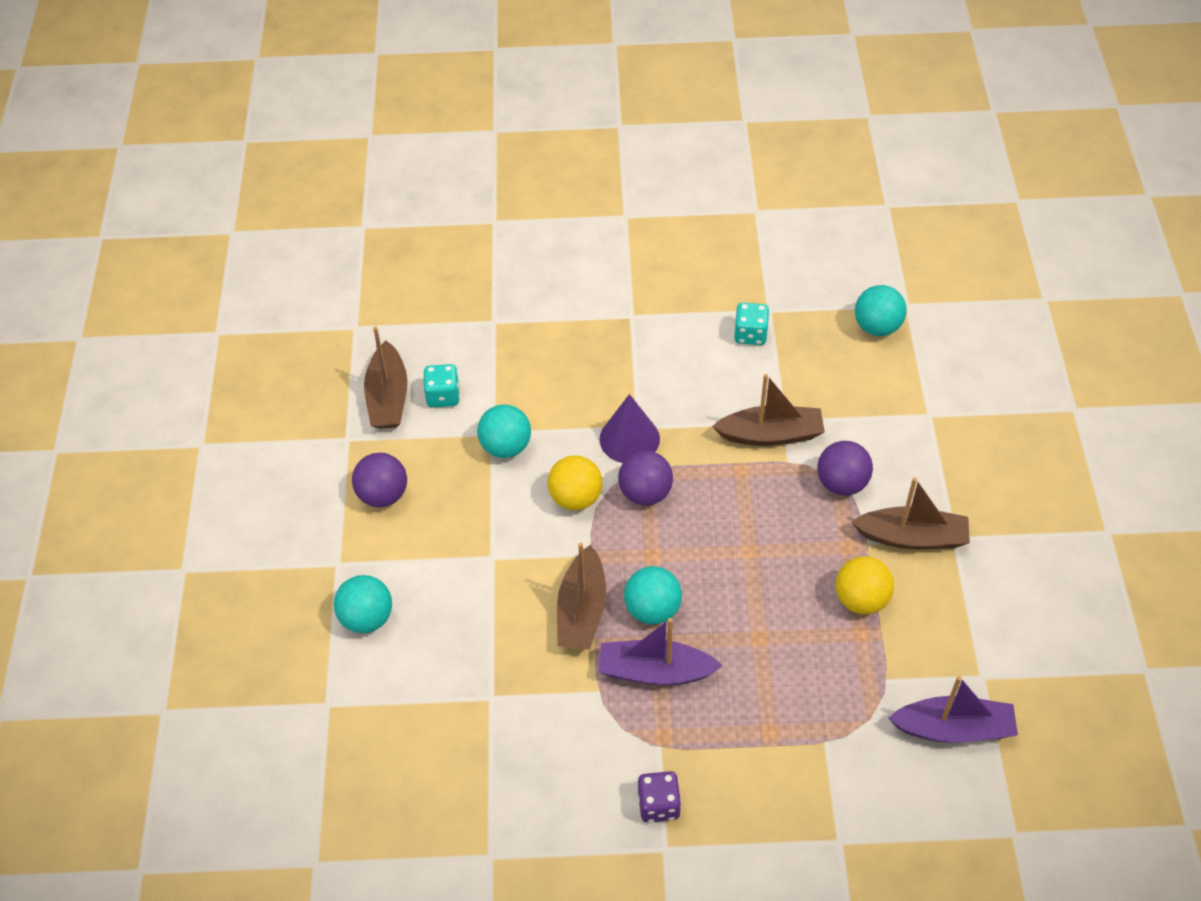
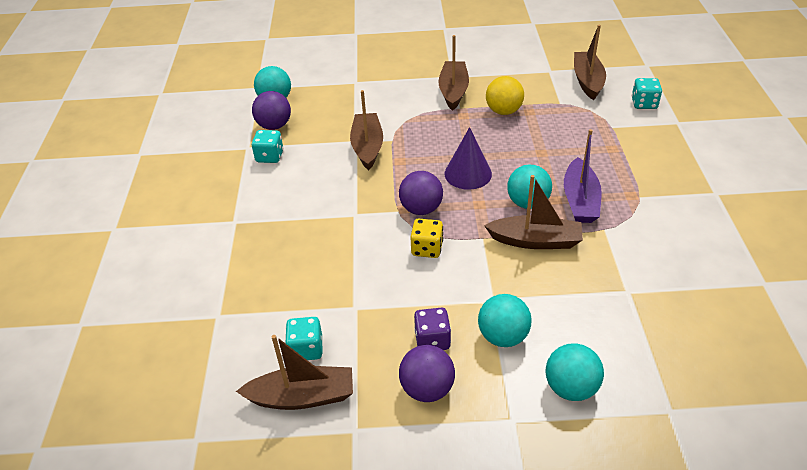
camera: 90 degrees left, 10 degrees down
(506, 446) = (371, 297): turquoise ball -> turquoise ball (503, 336)
(576, 498) = (427, 249): yellow ball -> yellow dice
(629, 438) = (367, 219): purple cone -> purple cone (468, 174)
(658, 805) = (685, 196): purple dice -> purple dice (432, 340)
(841, 483) = (411, 117): purple ball -> purple ball (274, 126)
(890, 802) = (644, 104): none -> turquoise dice
(954, 729) = (587, 81): purple boat -> brown boat

